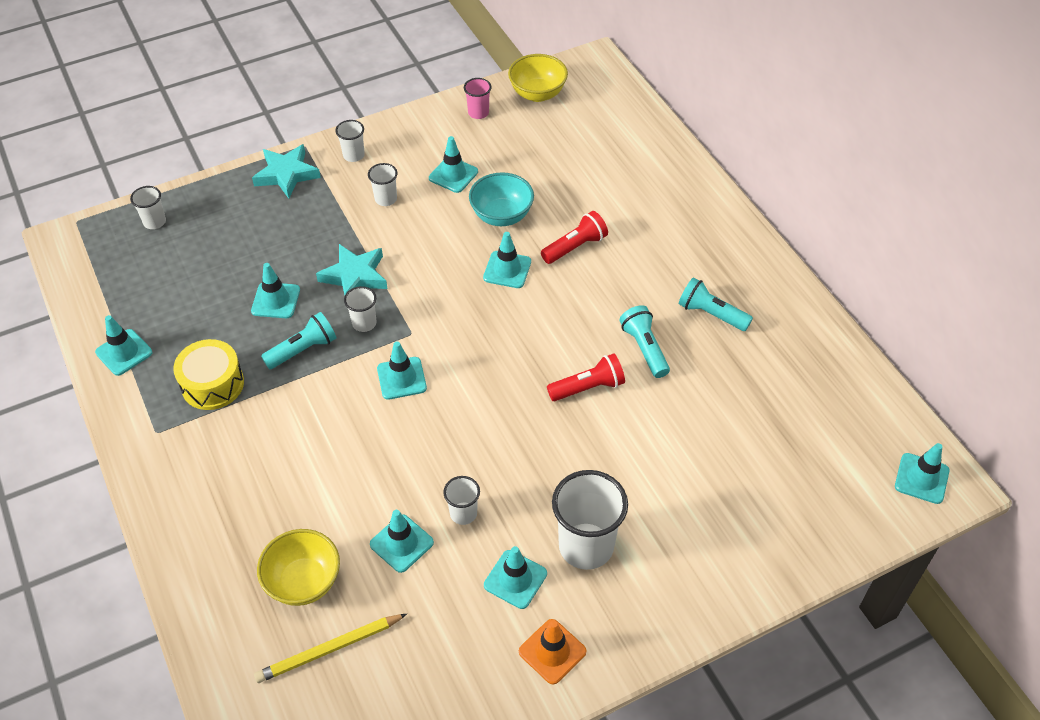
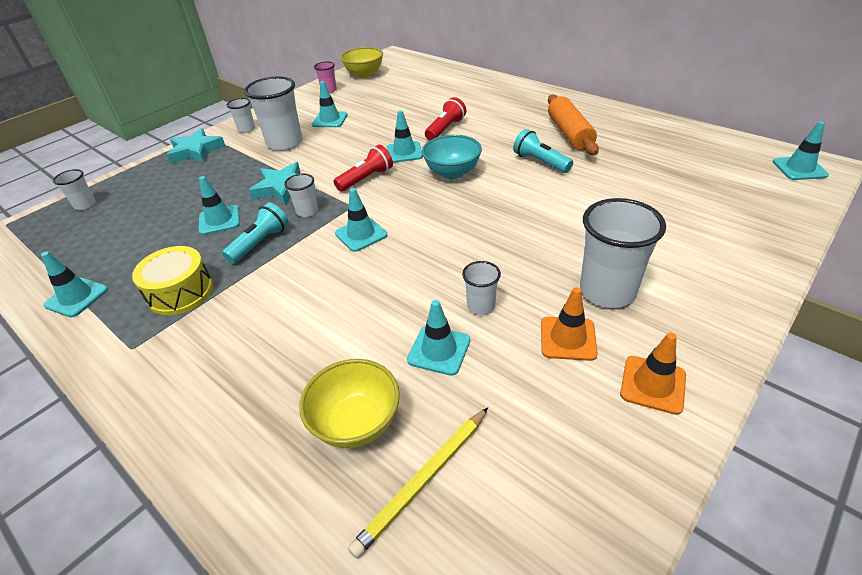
camera: 20 degrees left, 10 degrees down
(386, 199) = (285, 143): white cup -> white cup, size x1.98
(501, 216) = (380, 129): turquoise bowl -> turquoise bowl (452, 173)
(515, 579) = (568, 338): turquoise traffic cone -> orange traffic cone
(588, 388) = (518, 194): red flashlight -> red flashlight (366, 179)
(711, 314) = (569, 133): turquoise flashlight -> orange rolling pin

